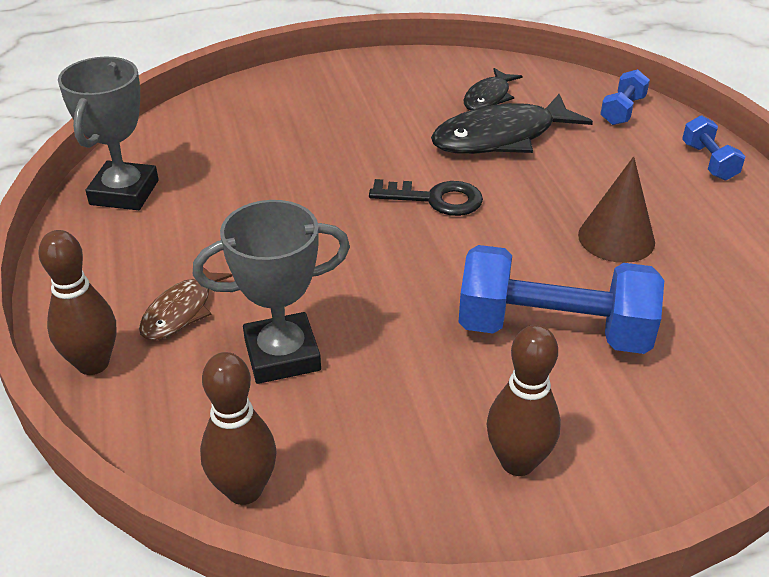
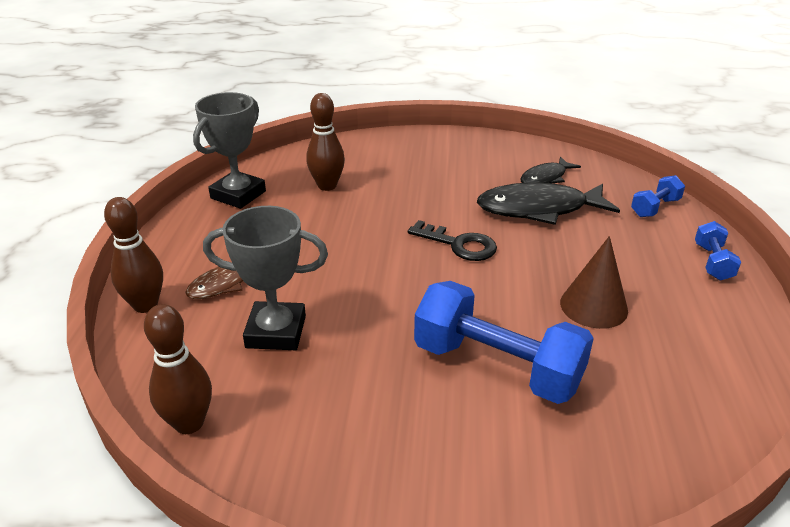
camera: 20 degrees right, 5 degrees down
(517, 462) = (407, 464): brown bowling pin -> brown bowling pin (327, 186)

